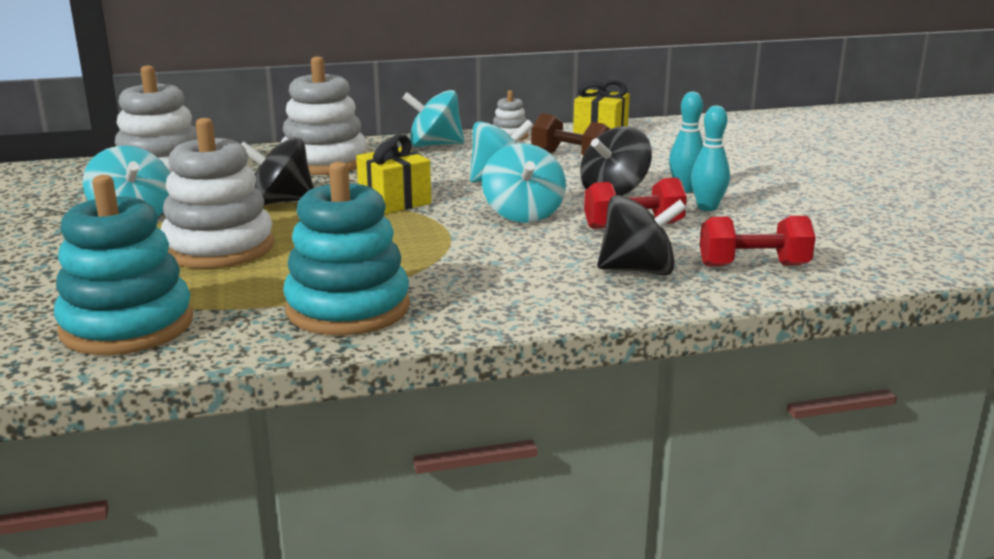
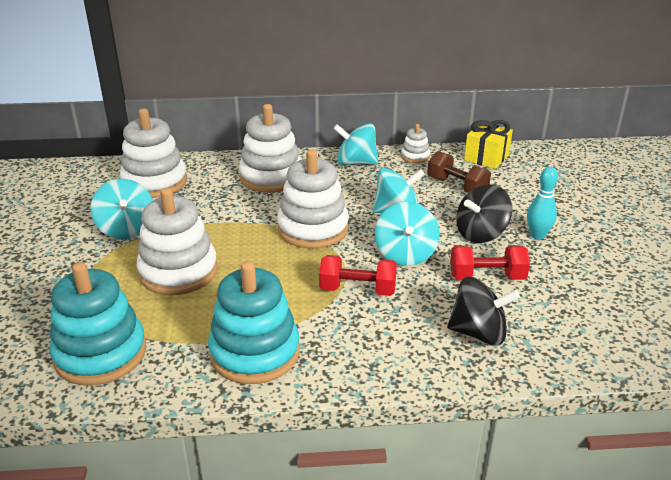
camera: 10 degrees right, 10 degrees up
(280, 202) = (231, 222): black spinning top -> none
(394, 201) = (313, 229): yellow gift -> white stacking toy
(707, 207) = (550, 260): turquoise bowling pin -> none
(753, 265) = (570, 337): red dumbbell -> red dumbbell (358, 290)

